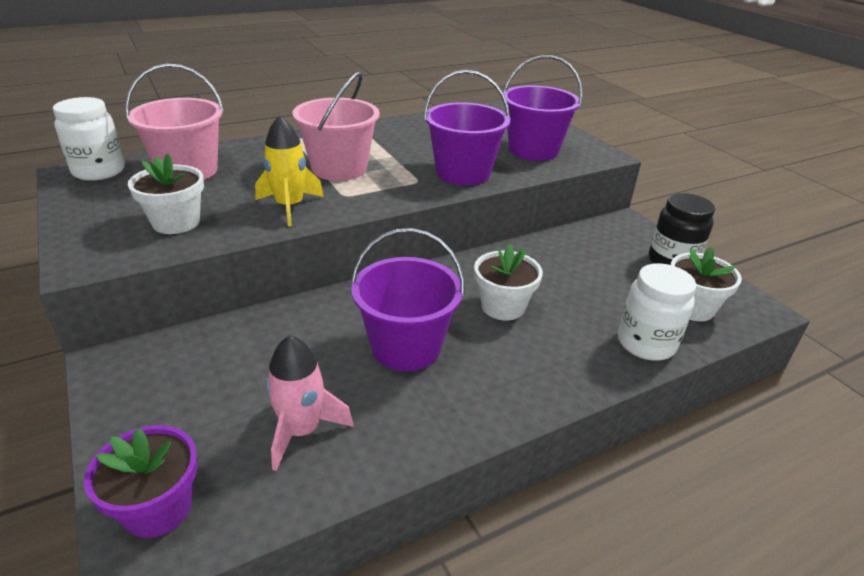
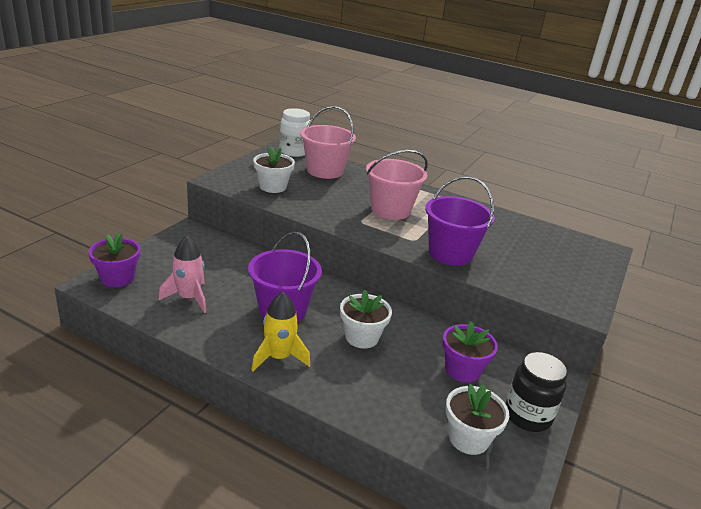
camera: 55 degrees right, 5 degrees down
(289, 207) = (326, 209): yellow rocket -> yellow rocket (278, 357)
(533, 150) = (535, 274): purple bucket -> none
(593, 267) = (462, 370): none -> purple flower pot
(646, 343) = (390, 417): white jar -> none

